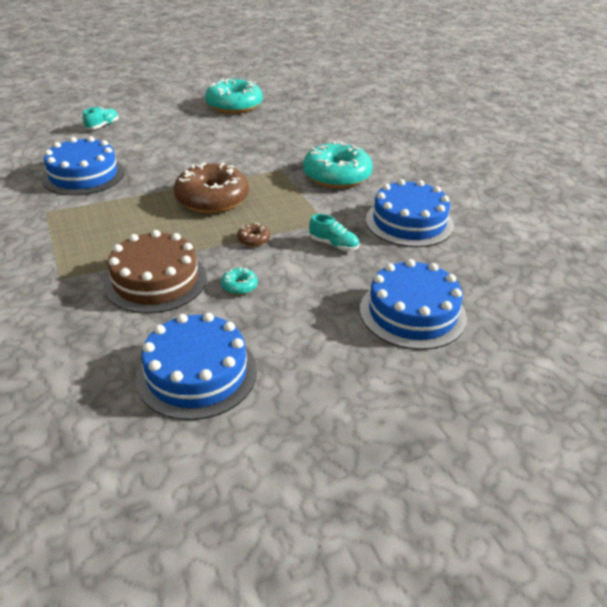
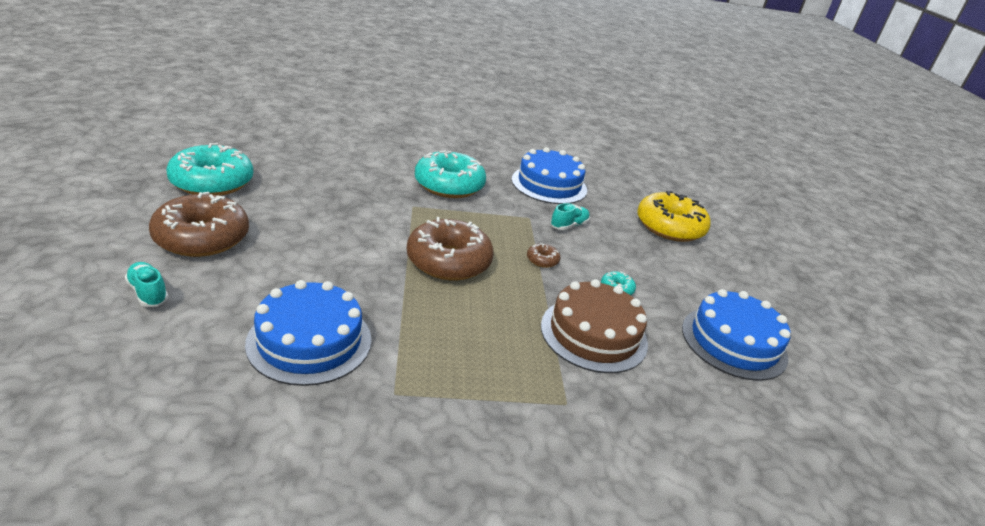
camera: 75 degrees left, 5 degrees down
(167, 121) = (202, 237): none -> brown donut
(412, 313) = (669, 227): blue cake -> yellow donut

